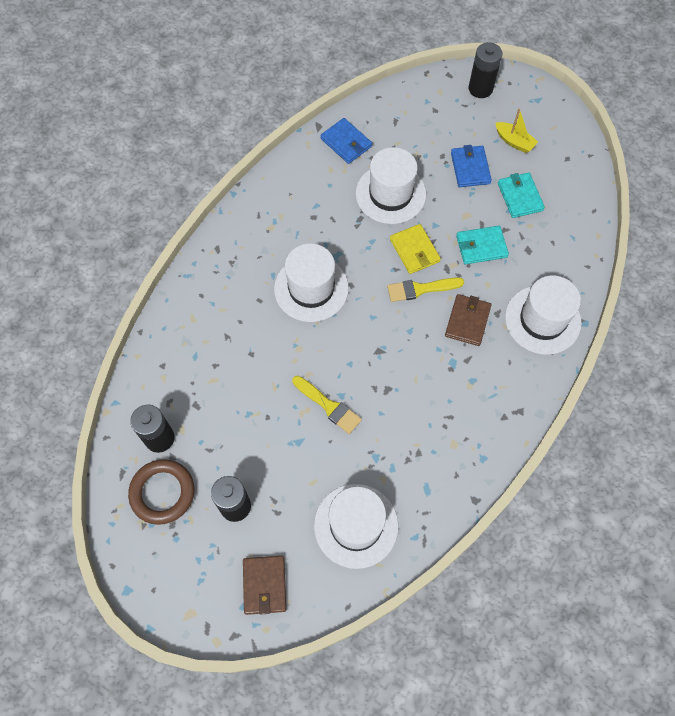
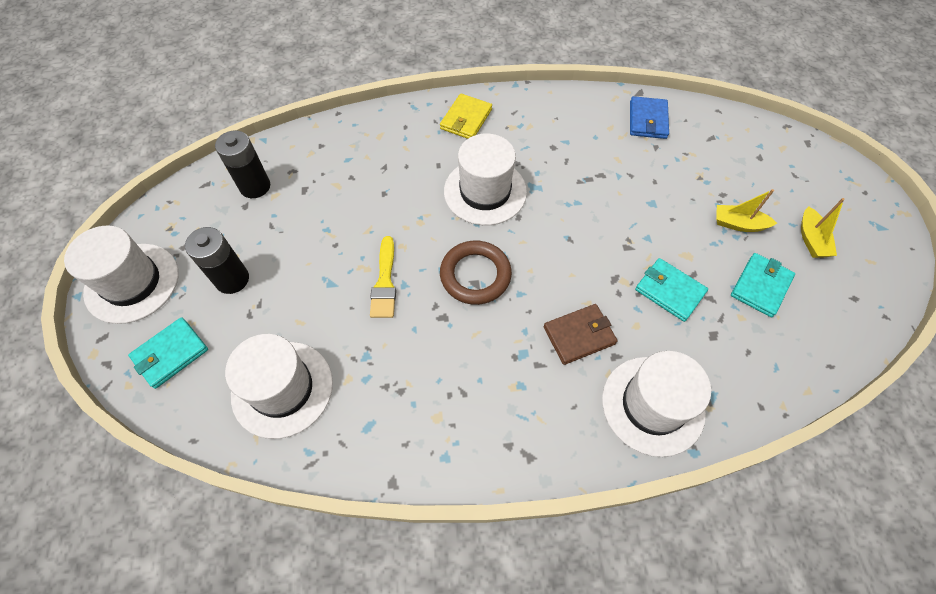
camera: 50 degrees right, 5 degrees down
(162, 493) = (207, 221): brown ring -> brown ring (475, 275)
(264, 585) = (170, 354): brown wallet -> turquoise wallet
(390, 194) = (638, 183): white hat -> white hat (132, 283)
(414, 250) = (604, 240): yellow wallet -> yellow wallet (466, 119)
(420, 289) = (570, 272): yellow brush -> none
(470, 168) = (738, 224): blue wallet -> yellow boat
(480, 89) = (827, 175): black battery -> none

